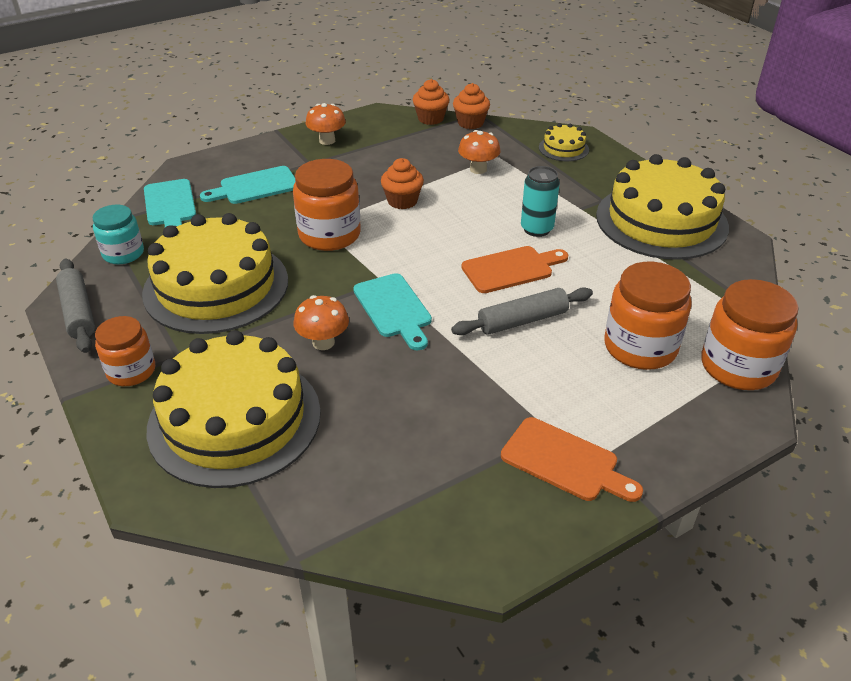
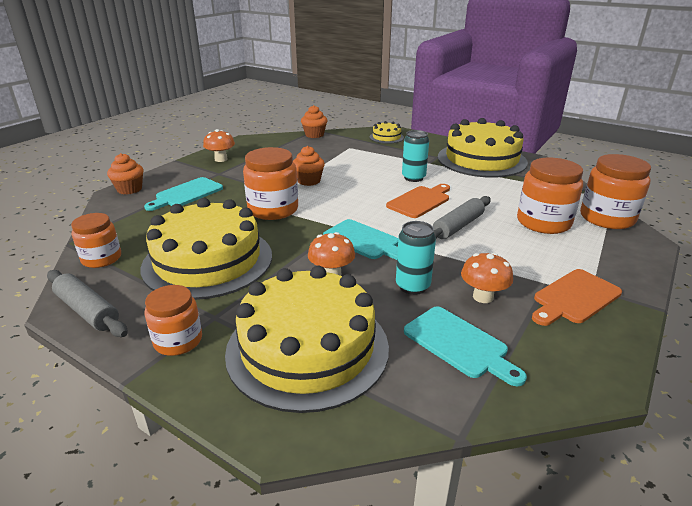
camera: 25 degrees left, 10 degrees down
(123, 253) = (101, 258): turquoise jar -> orange jar
(170, 205) = (121, 218): turquoise cutting board -> turquoise cutting board (459, 344)
(395, 385) = (412, 286): none -> turquoise can
(430, 119) = (285, 137): orange cupcake -> orange cupcake (129, 189)
(478, 169) = (343, 156): orange mushroom -> orange mushroom (483, 297)
(564, 461) = (574, 298): orange cutting board -> orange cutting board turned 135 degrees clockwise

